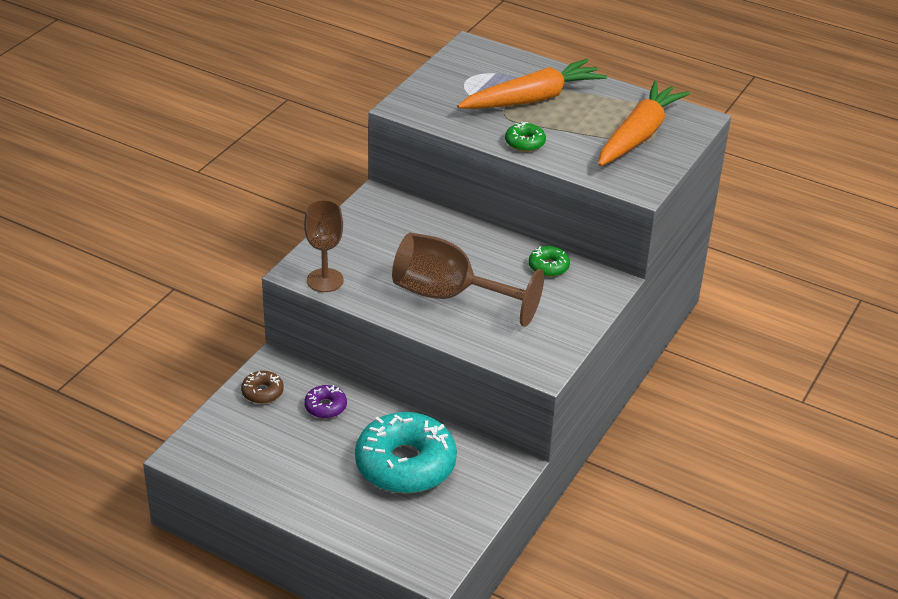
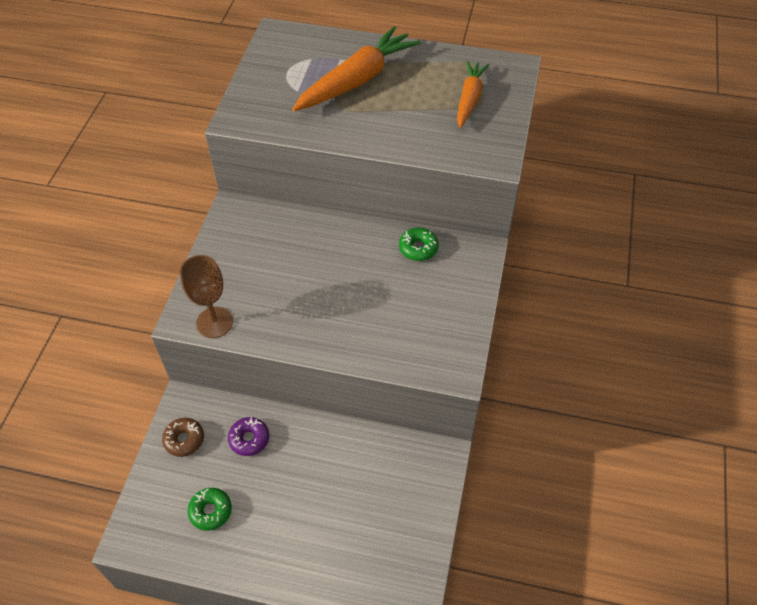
camera: 15 degrees left, 15 degrees up
(405, 464) = (344, 484): turquoise donut -> none
(449, 296) = (339, 308): brown goblet -> none
(525, 143) = (368, 133): green donut -> green donut (210, 511)
(638, 135) = (469, 99): orange carrot -> orange carrot, size x0.61

